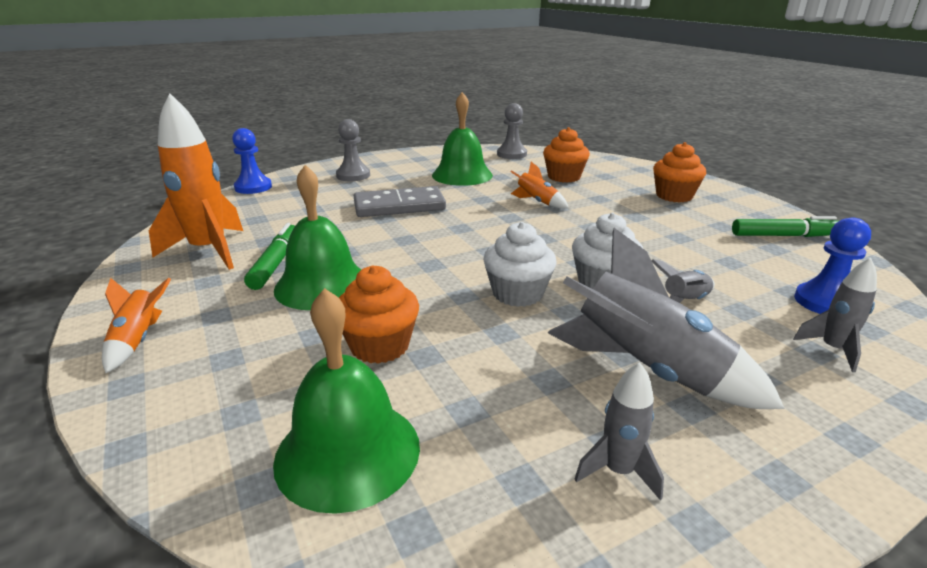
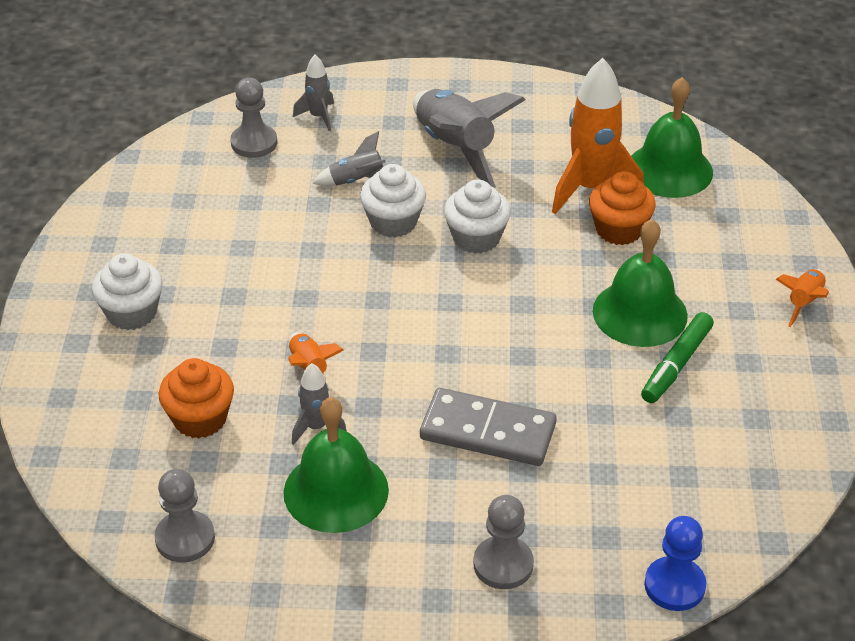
camera: 150 degrees left, 15 degrees up
(209, 251) = (746, 417): orange rocket -> orange rocket (590, 188)
(618, 471) = (535, 113): grey rocket -> grey rocket (316, 427)
(674, 196) = (132, 313): orange cupcake -> white cupcake
(784, 236) = (144, 208): green marker -> none
(824, 302) = (254, 143): blue pawn -> grey pawn

